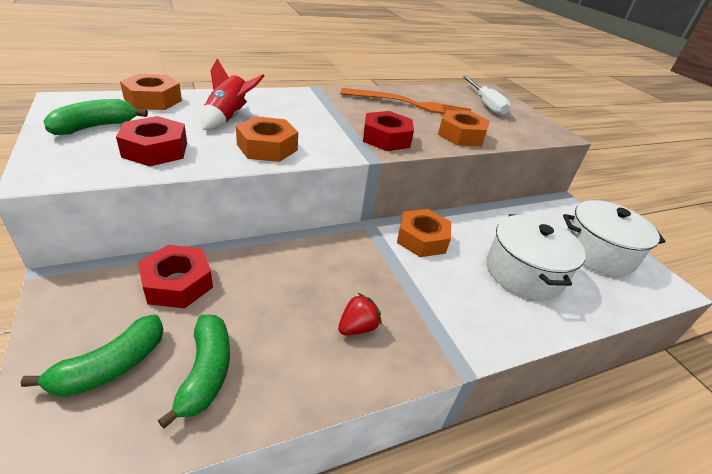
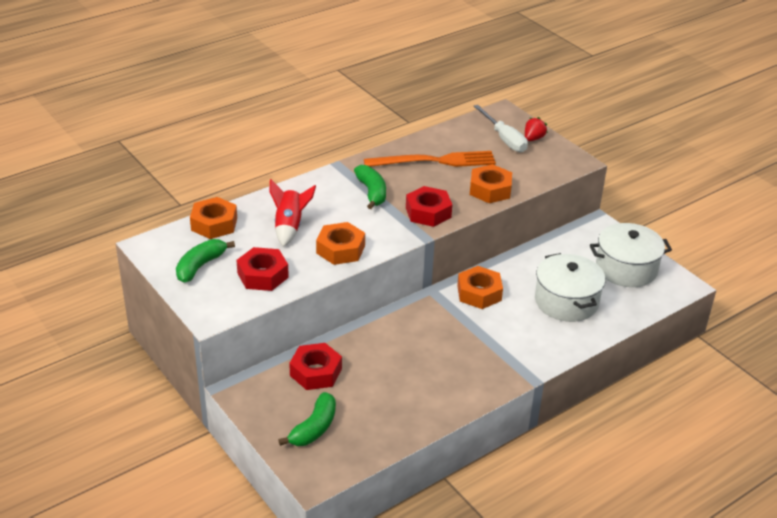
camera: 10 degrees left, 0 degrees up
(206, 372) = (372, 418): green banana -> green banana (372, 192)
(357, 327) = (455, 371): red strawberry -> red strawberry (533, 138)

